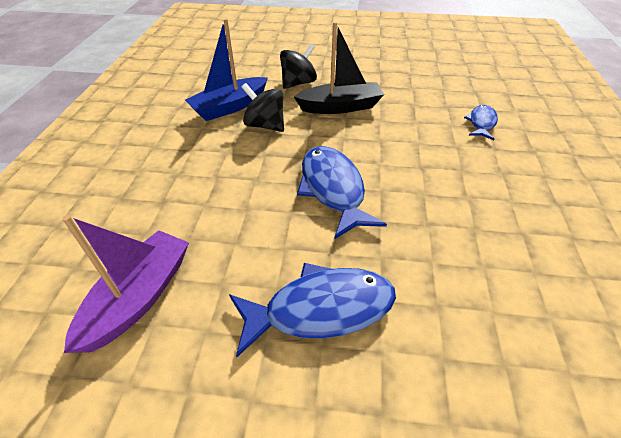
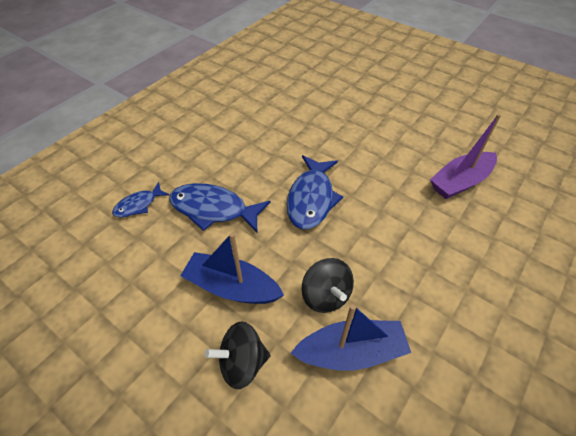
camera: 150 degrees left, 5 degrees up
(321, 309) = (364, 141): blue fish -> blue fish (213, 209)
(340, 107) = (232, 287): black boat -> blue boat

